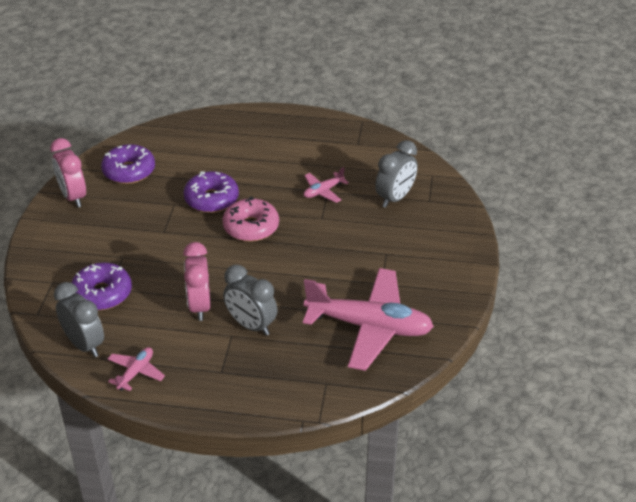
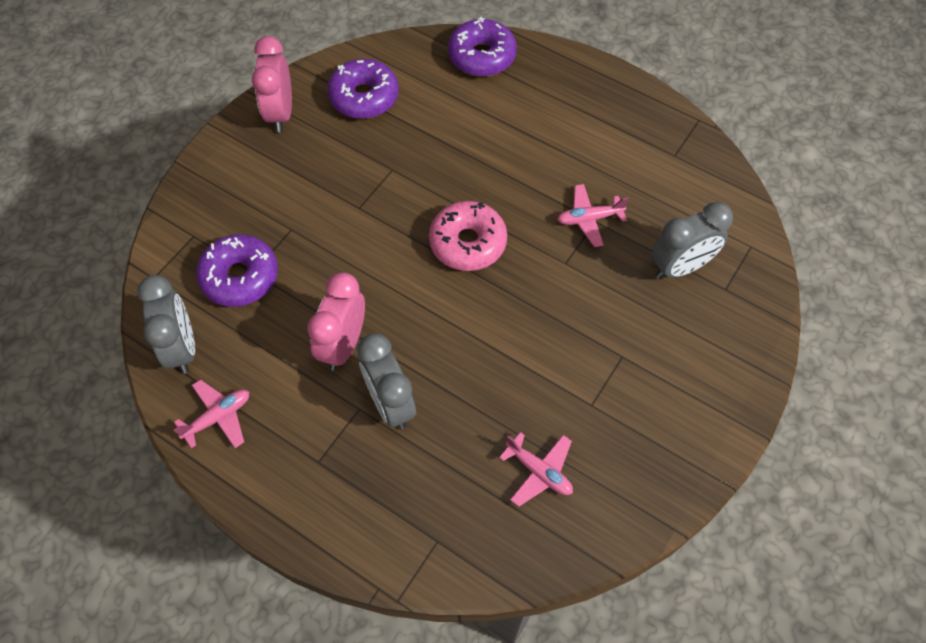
camera: 25 degrees right, 20 degrees up
(211, 199) = (441, 179): purple donut -> purple donut (482, 56)
(369, 327) = (539, 472): pink plane -> pink plane, size x0.44

